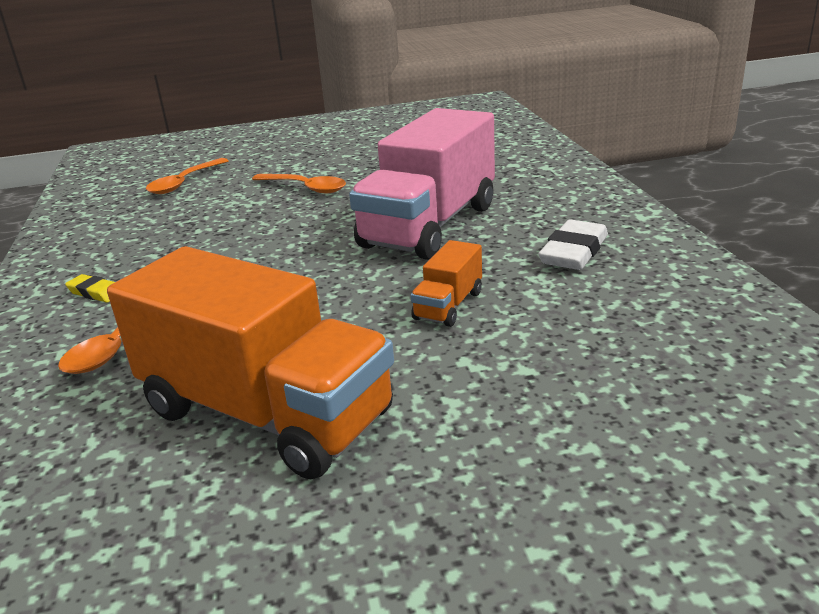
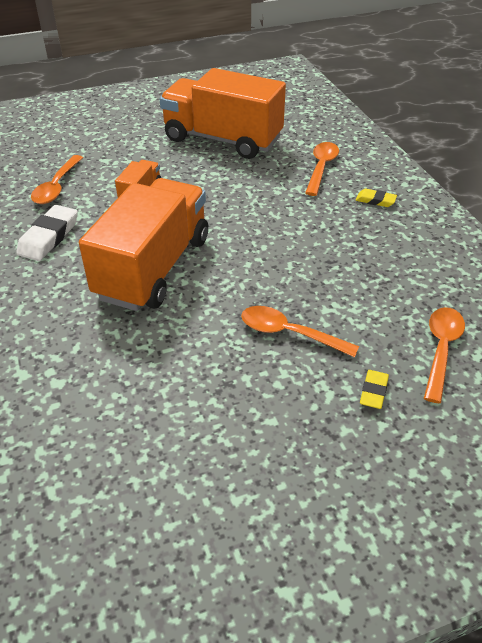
camera: 170 degrees right, 15 degrees up
(261, 165) = (373, 392): none -> yellow eraser
(429, 226) = (153, 268): pink truck -> orange truck
(599, 317) = (57, 187): none -> orange spoon

